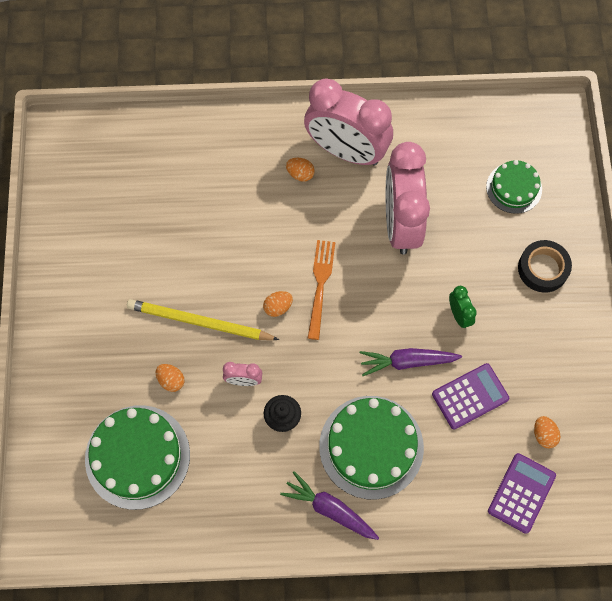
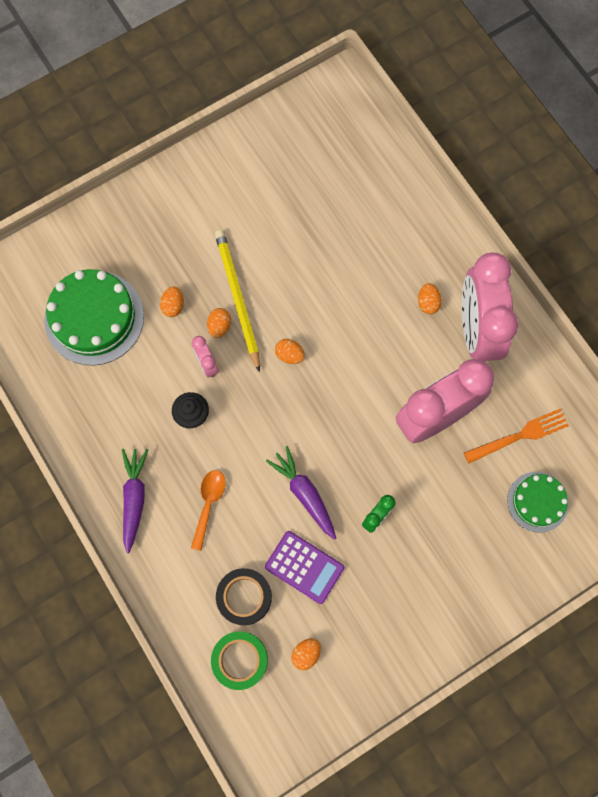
camera: 60 degrees right, 5 degrees up
(215, 351) = (219, 326): none -> orange egg
(320, 285) = (332, 379): orange fork -> orange fork (519, 436)
(371, 447) = (208, 504): green cake -> orange spoon
(521, 493) = (240, 660): purple calculator -> green tape
(543, 269) = (470, 571): black tape -> black tape (244, 597)

